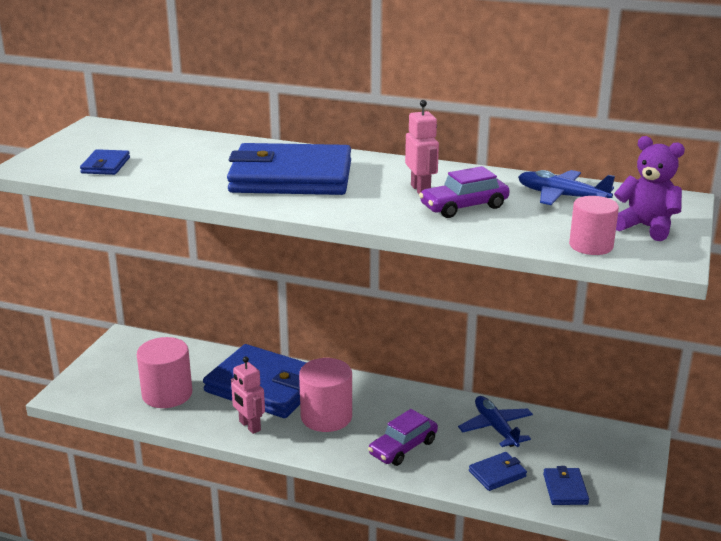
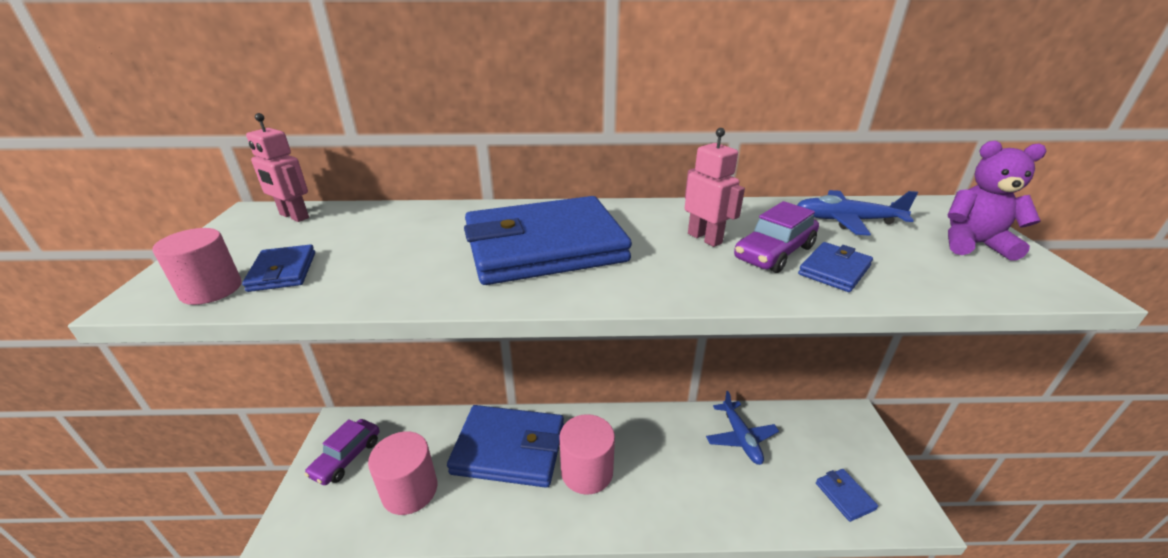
camera: 20 degrees left, 5 degrees up
(249, 426) = (516, 509): pink robot -> pink robot (294, 216)
(403, 447) = (678, 490): purple car -> purple car (347, 457)
(495, 428) = (741, 438): blue plane -> blue plane turned 150 degrees counterclockwise
(497, 474) = (778, 496): blue wallet -> blue wallet (834, 270)
(591, 245) = (966, 281): pink cylinder -> pink cylinder (211, 289)

